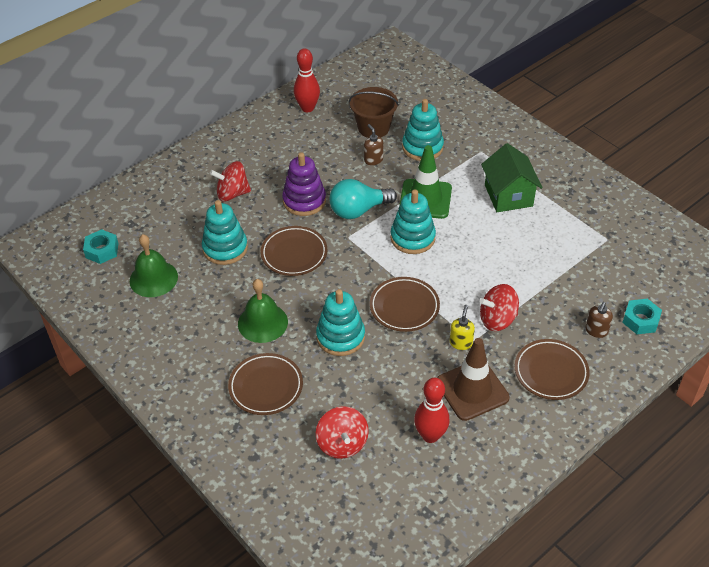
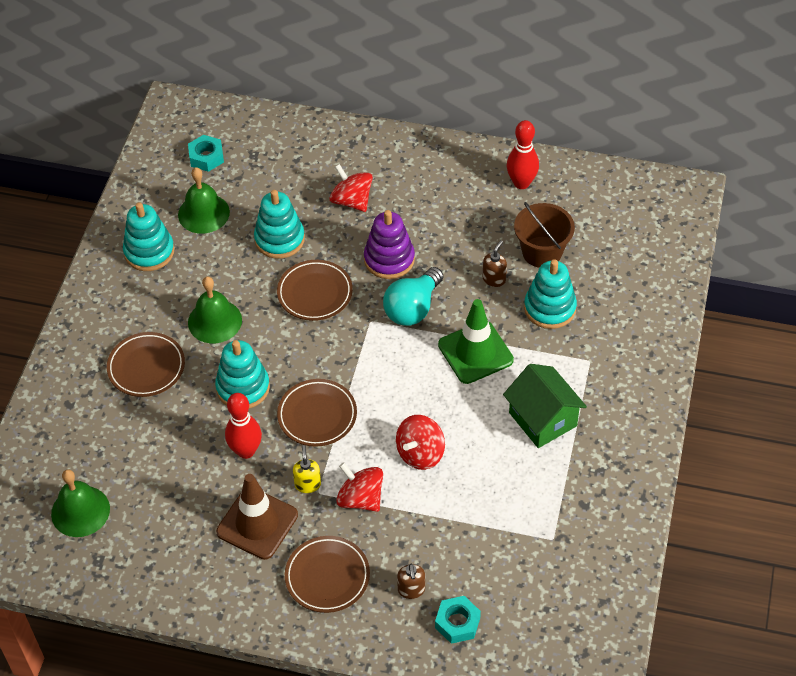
camera: 55 degrees right, 5 degrees up
(342, 443) = (126, 458): red spinning top -> red spinning top (420, 453)
(358, 210) = (413, 308): turquoise light bulb -> turquoise light bulb turned 90 degrees counterclockwise
(368, 501) = (80, 511): none -> green bell
(412, 238) = (412, 372): turquoise stacking toy -> turquoise stacking toy (149, 252)
(430, 435) = (181, 519): red bowling pin -> red bowling pin (246, 451)
(461, 343) = (307, 484): yellow soap dispenser -> yellow soap dispenser turned 75 degrees counterclockwise
(508, 195) = (542, 419): green house -> green house turned 75 degrees counterclockwise
(596, 331) = (411, 590): brown soap dispenser -> brown soap dispenser turned 90 degrees counterclockwise

